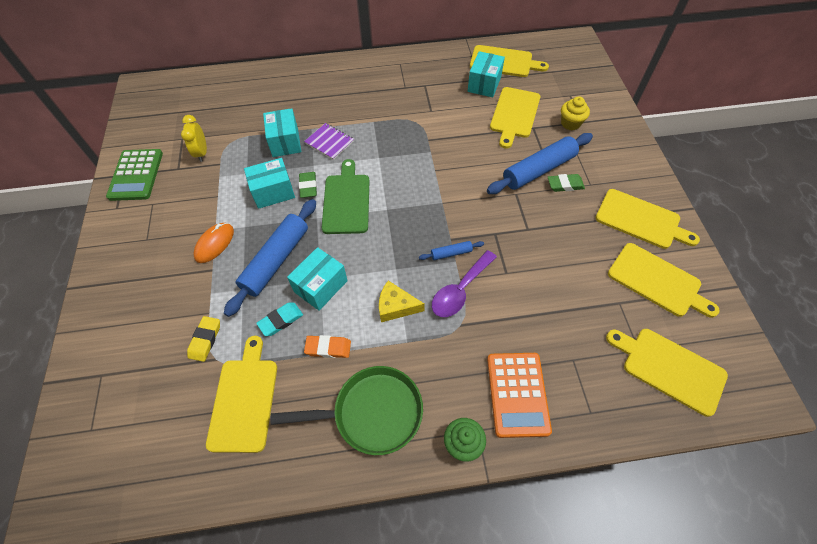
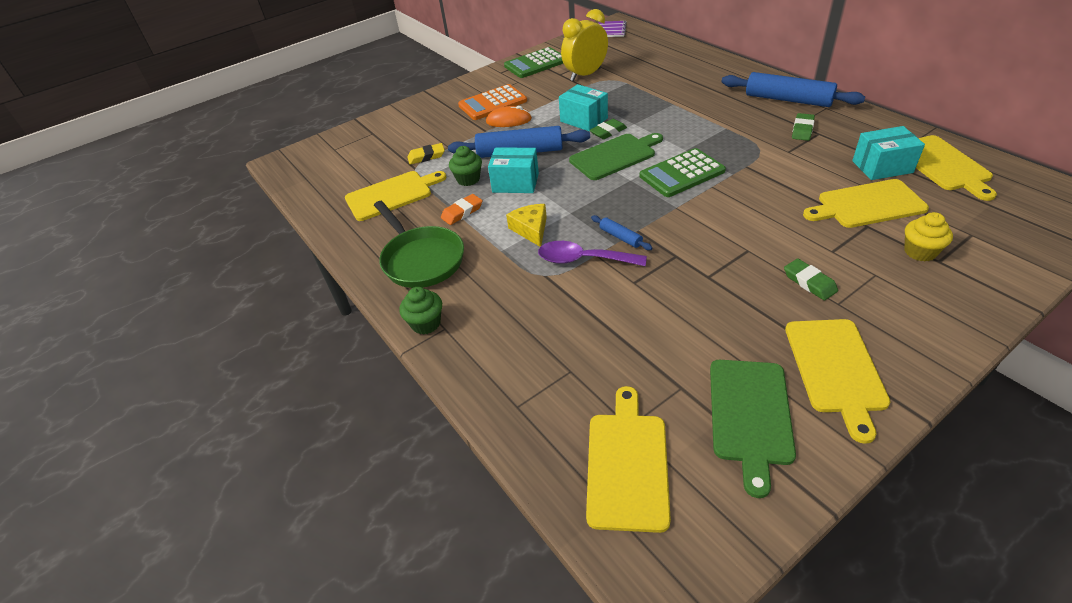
camera: 65 degrees right, 15 degrees down
(202, 153) = (585, 75): yellow clock -> yellow clock, size x1.61
(281, 320) = (468, 179): turquoise eraser -> green cupcake
(285, 142) = (641, 100): turquoise box -> none
(328, 348) = (462, 212): orange eraser -> orange eraser turned 75 degrees clockwise
(329, 142) = (669, 119): purple notebook -> purple notebook (611, 30)
(406, 176) = (682, 174): none -> green calculator
(413, 89) = (802, 130): none -> green eraser
(517, 394) = (499, 342): orange calculator -> orange calculator (492, 103)
(539, 170) = (805, 254): blue rolling pin -> blue rolling pin (788, 100)
(657, 281) = (750, 415): yellow cutting board -> green cutting board

